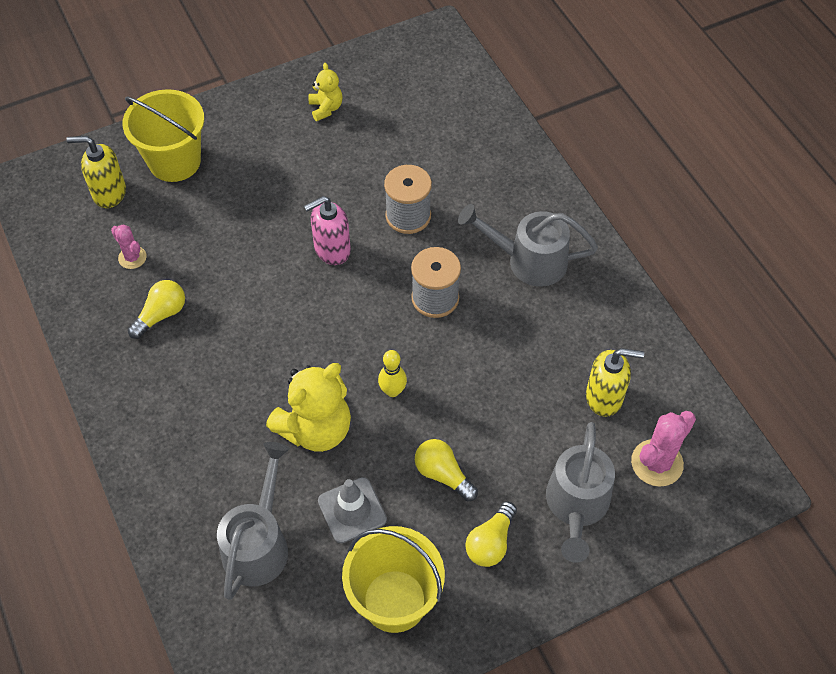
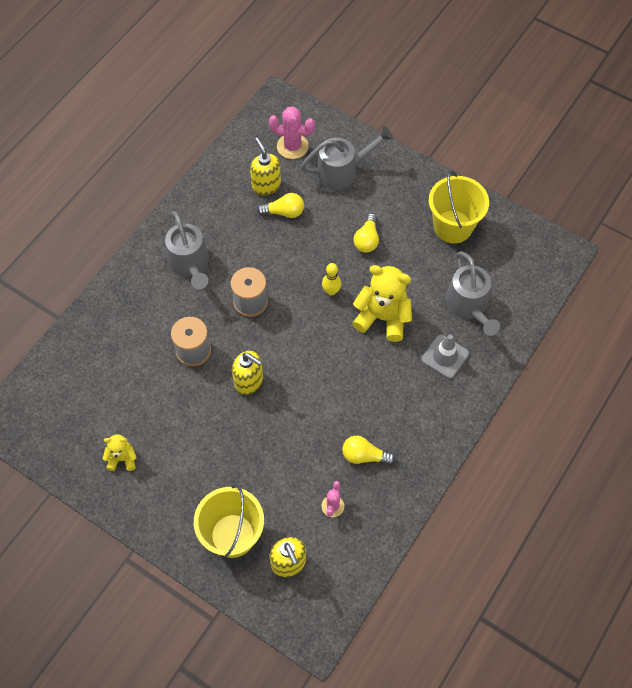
camera: 120 degrees left, 5 degrees up
(259, 542) = (469, 307): grey watering can -> grey watering can turned 90 degrees counterclockwise
(326, 108) = (122, 458): yellow teddy bear -> yellow teddy bear turned 45 degrees clockwise
(332, 250) = (249, 381): pink soap dispenser -> yellow soap dispenser
(352, 510) = (418, 272): grey traffic cone -> grey traffic cone (445, 356)
(491, 542) = (390, 199): yellow light bulb -> yellow light bulb (284, 212)

